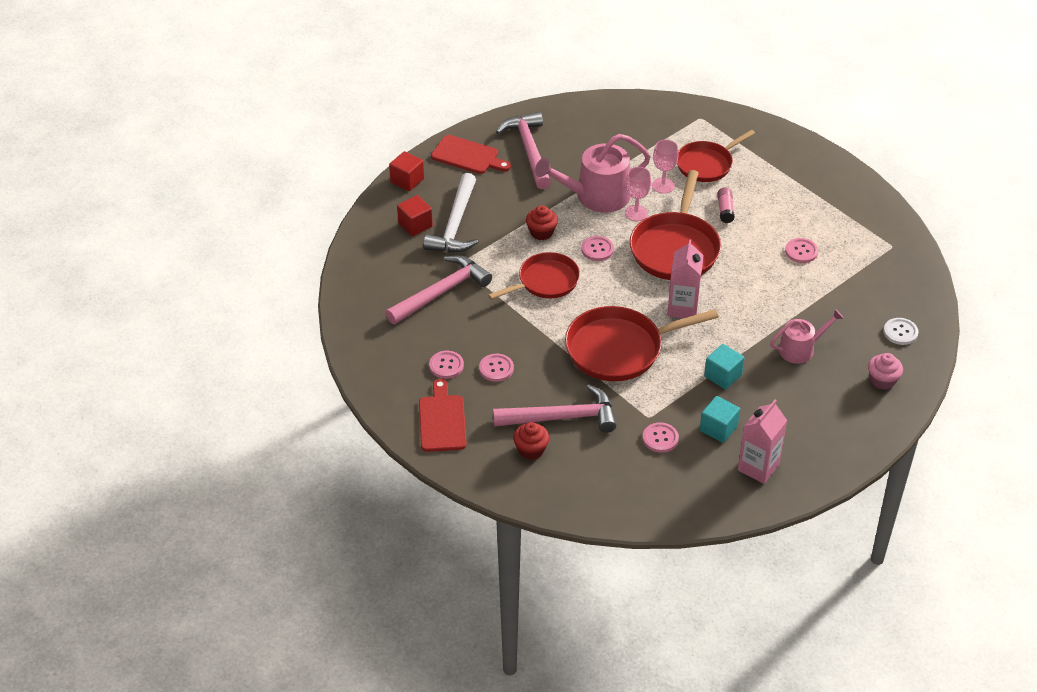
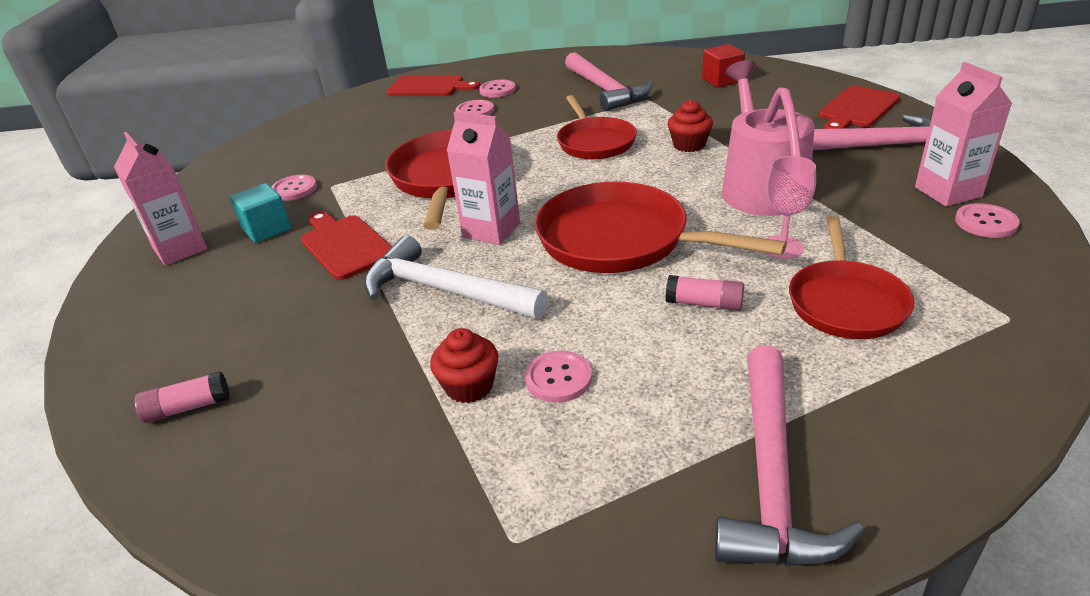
camera: 110 degrees right, 10 degrees down
(407, 180) = (805, 77): red cube -> none
(455, 225) = (717, 99): white hammer -> white hammer (445, 290)
(531, 450) = (354, 122): red cupcake -> red cupcake (469, 386)
(562, 418) = (378, 138): pink hammer -> pink hammer (770, 475)
(584, 126) = (948, 192): none -> pink carton
(597, 249) = (641, 179): pink button -> pink button (985, 222)
(636, 213) = (714, 215): pink goblet -> none
(706, 164) = (846, 302): red pan -> red pan turned 150 degrees counterclockwise
(723, 376) = (345, 245): turquoise cube -> red cutting board
(800, 349) = (332, 326): pink watering can -> none
(882, 380) = (188, 408): pink cupcake -> pink glue stick
(900, 332) = (265, 470): white button -> none

